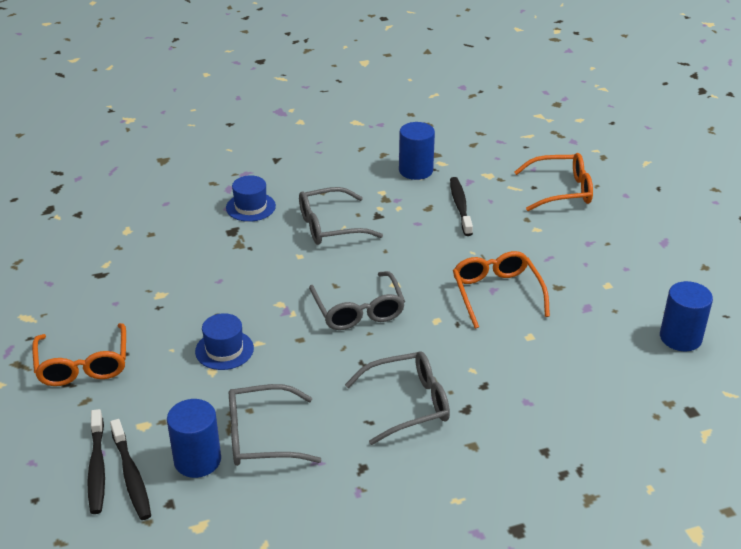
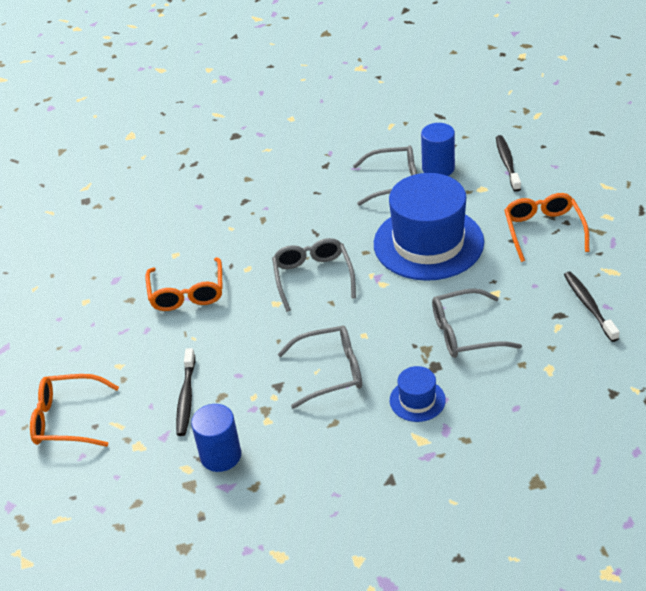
camera: 170 degrees left, 5 degrees up
(131, 476) = (482, 159): black toothbrush -> black toothbrush (589, 306)
(224, 350) = (428, 243): blue hat -> blue hat, size x2.27
(408, 404) = (286, 204): grey glasses -> grey glasses (465, 333)
(680, 338) = (55, 253): blue cylinder -> none

